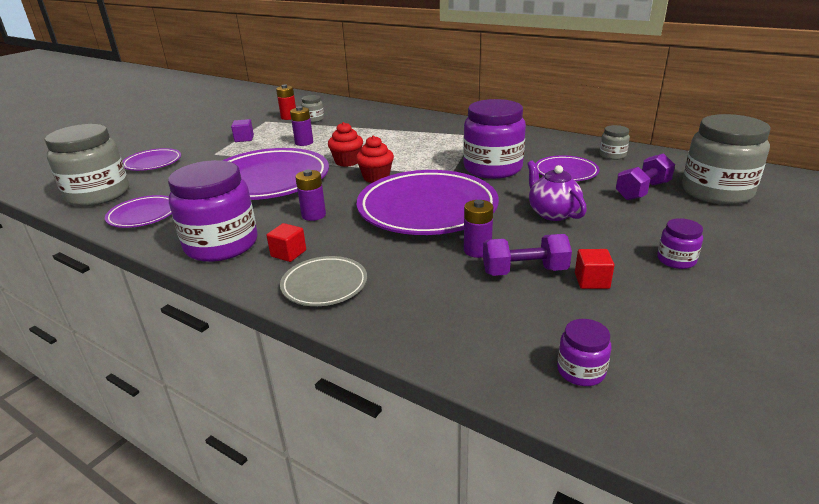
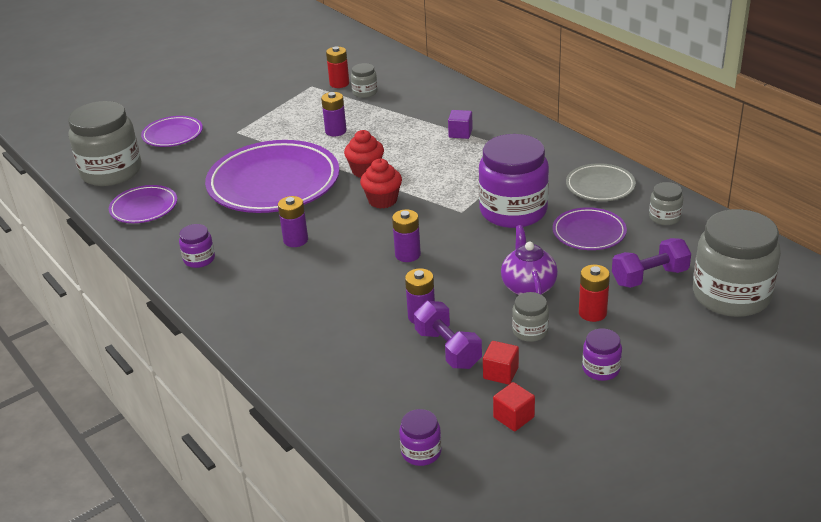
camera: 20 degrees right, 5 degrees up
(221, 245) = (199, 259): purple jar -> purple jar, size x0.45
(244, 139) = (276, 113): purple cube -> purple cube (460, 133)
(288, 253) = (252, 282): red cube -> red cube (513, 417)
(324, 285) = (266, 324): grey plate -> grey plate (600, 186)
(427, 209) = (407, 255): purple plate -> purple battery
(524, 271) = (448, 349): purple dumbbell -> purple dumbbell turned 45 degrees clockwise
(585, 244) = (530, 331): none -> grey jar
(624, 221) = (592, 313): none -> red battery

